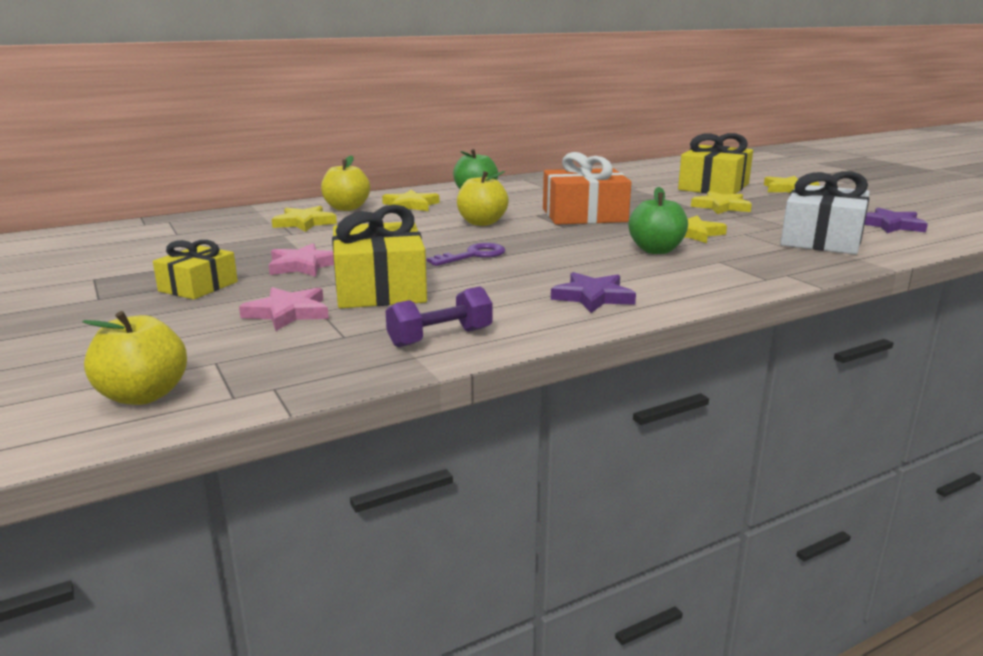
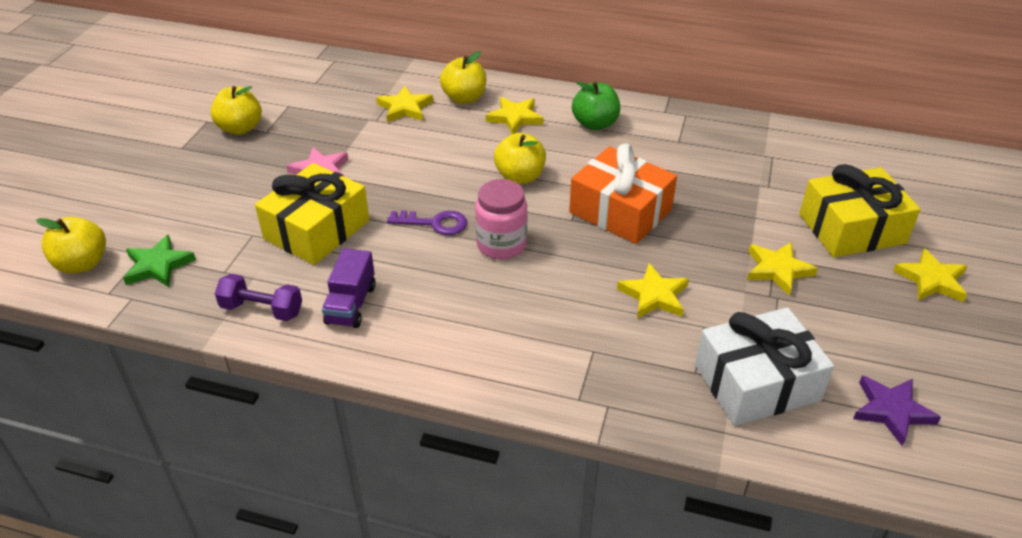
camera: 45 degrees right, 20 degrees up
(150, 271) = (240, 128): none -> yellow apple
(198, 286) = (237, 164): yellow gift -> none
(255, 360) = (158, 265): none -> green star
(288, 313) = (235, 226): pink star -> none
(511, 306) = (351, 304): none -> purple truck
(547, 248) = (501, 245): none -> pink jar
(593, 297) = (415, 330): purple star -> none
(656, 250) = (573, 302): green apple -> none

